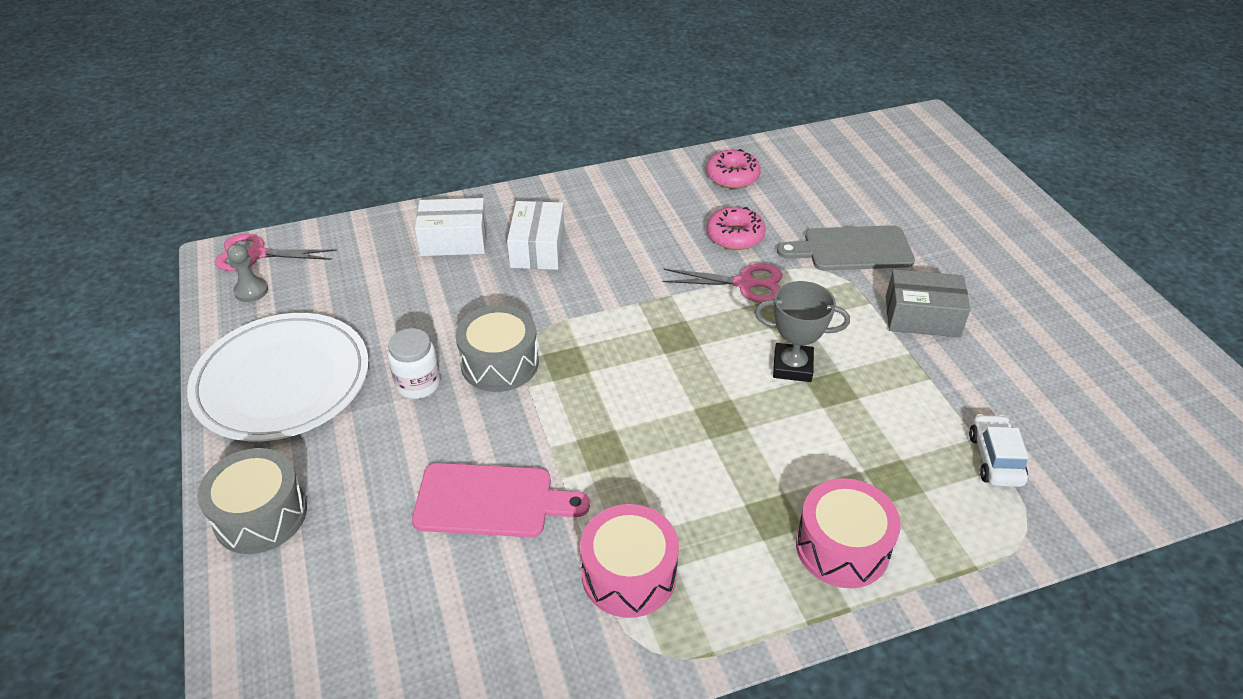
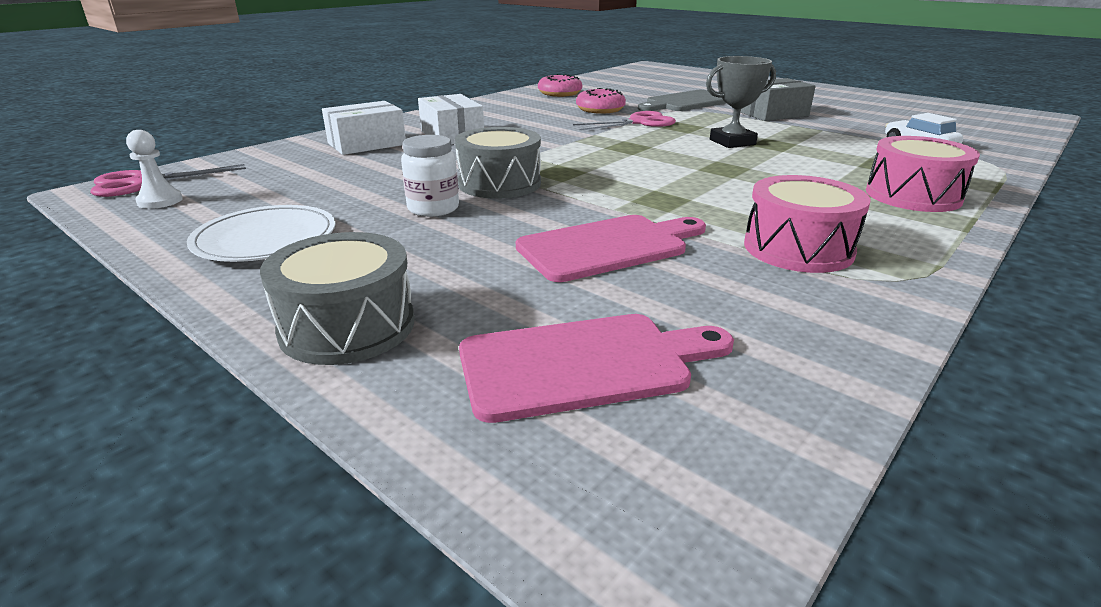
camera: 30 degrees left, 15 degrees down
(251, 291) = (160, 201): grey pawn -> white pawn
(282, 381) = (265, 239): white plate -> white plate, size x0.61
(352, 623) = (583, 364): none -> pink cutting board

